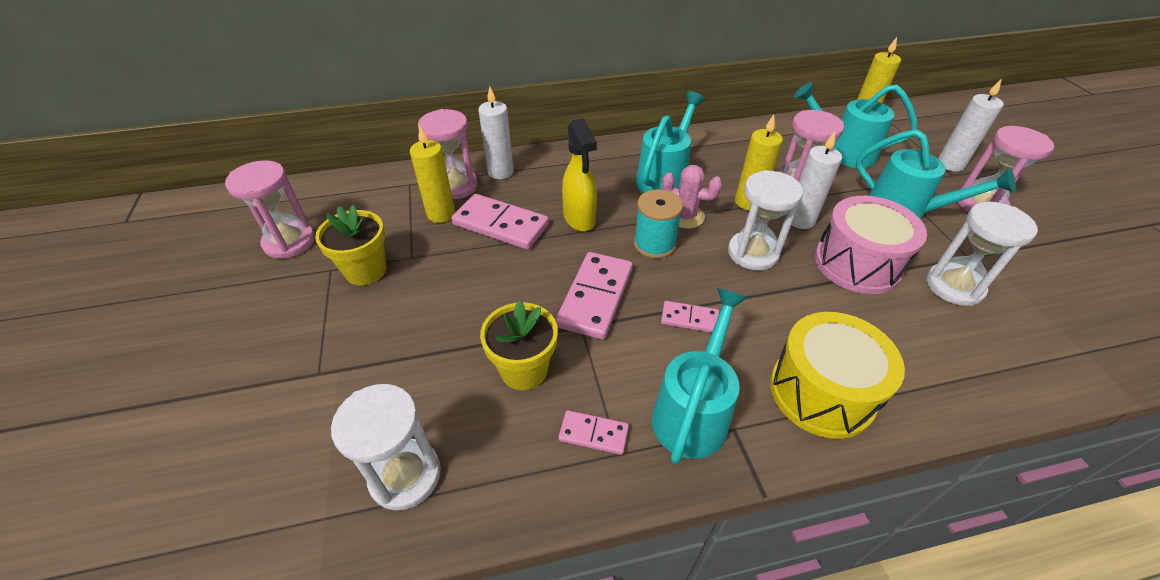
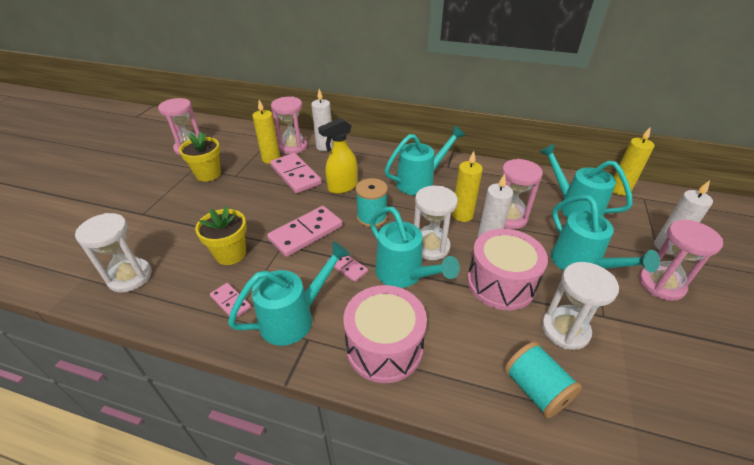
camera: 30 degrees right, 5 degrees down
(579, 219) = (342, 187): yellow spray bottle -> yellow spray bottle turned 45 degrees clockwise
(685, 216) = (409, 208): pink cactus -> none
(758, 298) = (404, 274): none -> turquoise watering can
(821, 392) = (384, 347): yellow drum -> pink drum
(988, 360) = (535, 389): none -> turquoise spool

